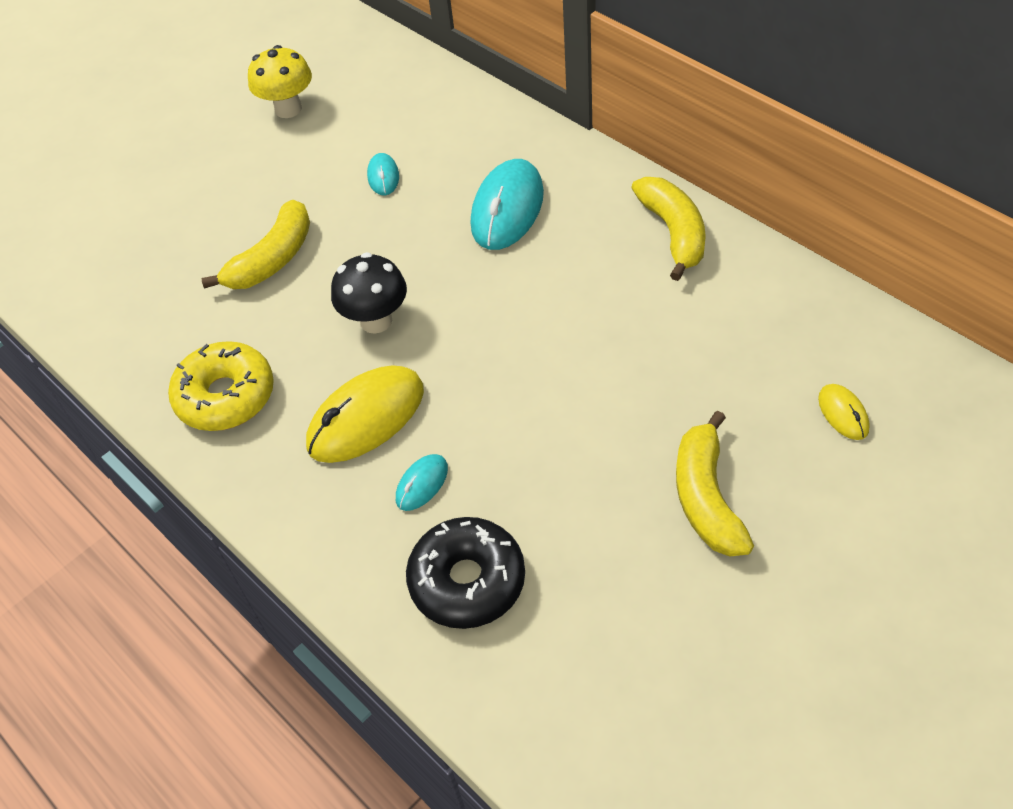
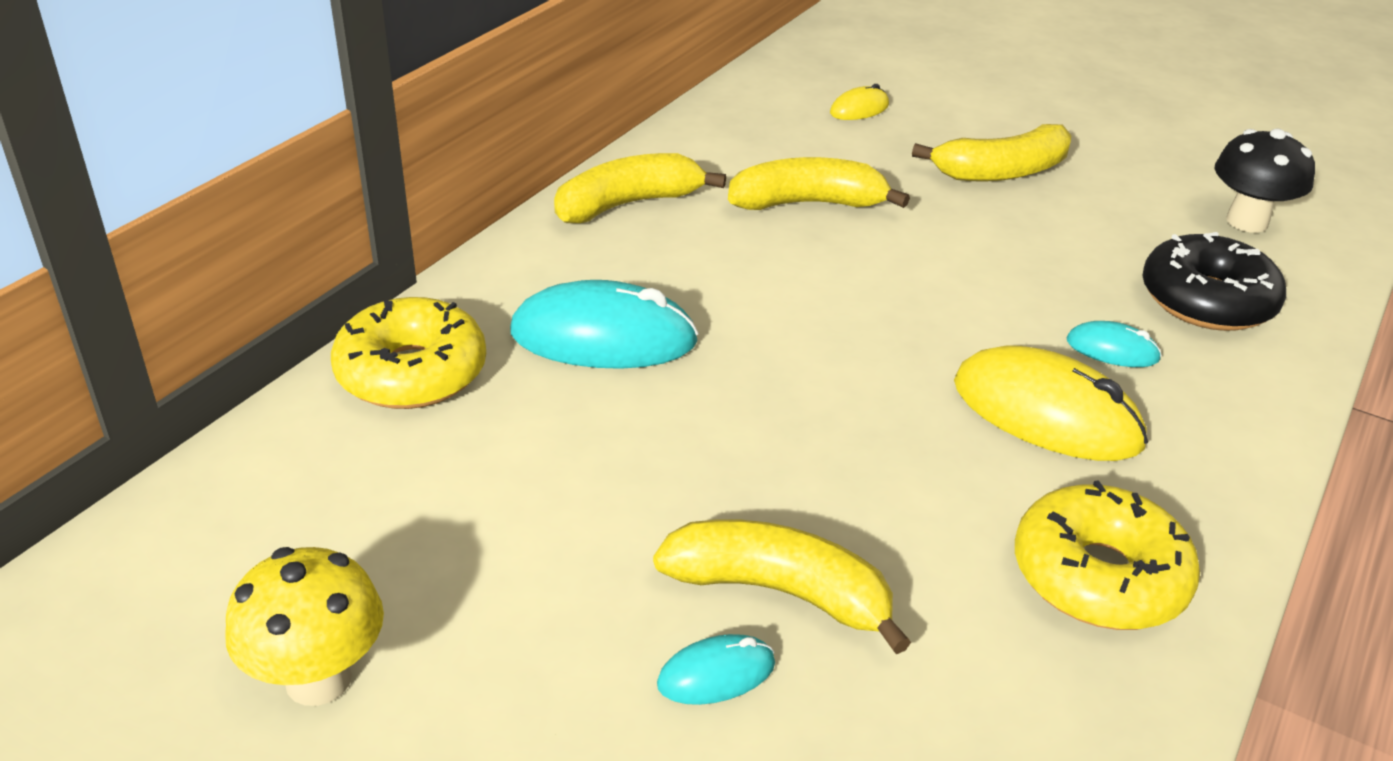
camera: 110 degrees left, 15 degrees down
(376, 321) = (871, 435): black mushroom -> black mushroom (1247, 222)
(383, 176) = (539, 484): turquoise mouse -> turquoise mouse (716, 674)
(493, 129) = (412, 373): none -> yellow donut
(663, 340) = (807, 203): none -> yellow banana

